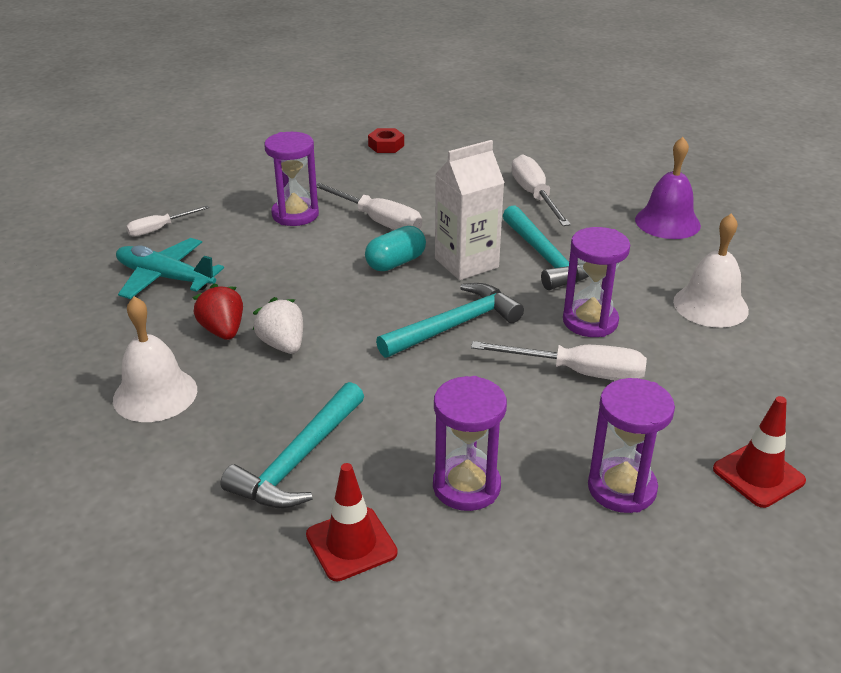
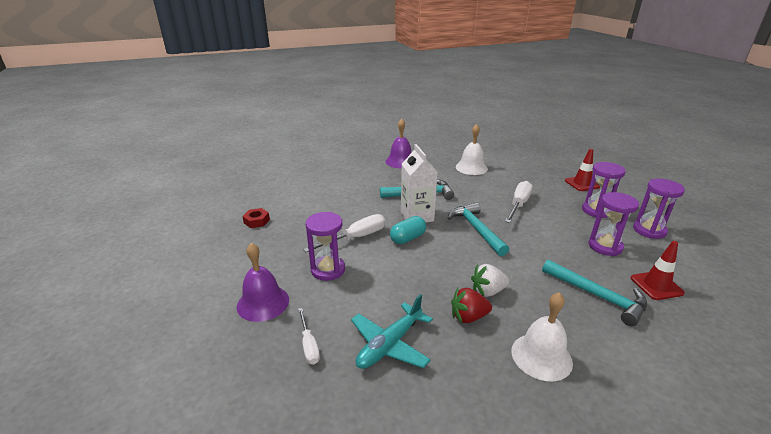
camera: 75 degrees left, 5 degrees down
(222, 189) = (263, 303): none -> purple bell
(395, 262) = (408, 238): turquoise capsule -> turquoise capsule turned 75 degrees clockwise
(534, 196) = (356, 186): white screwdriver -> none
(590, 321) = (479, 194): purple hourglass -> purple hourglass (649, 230)

